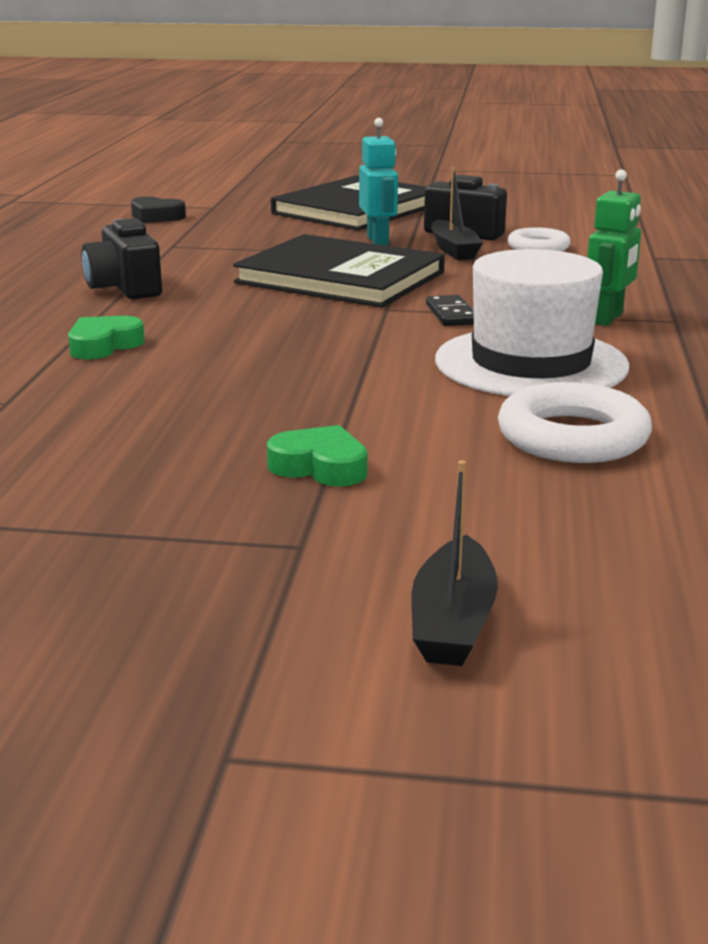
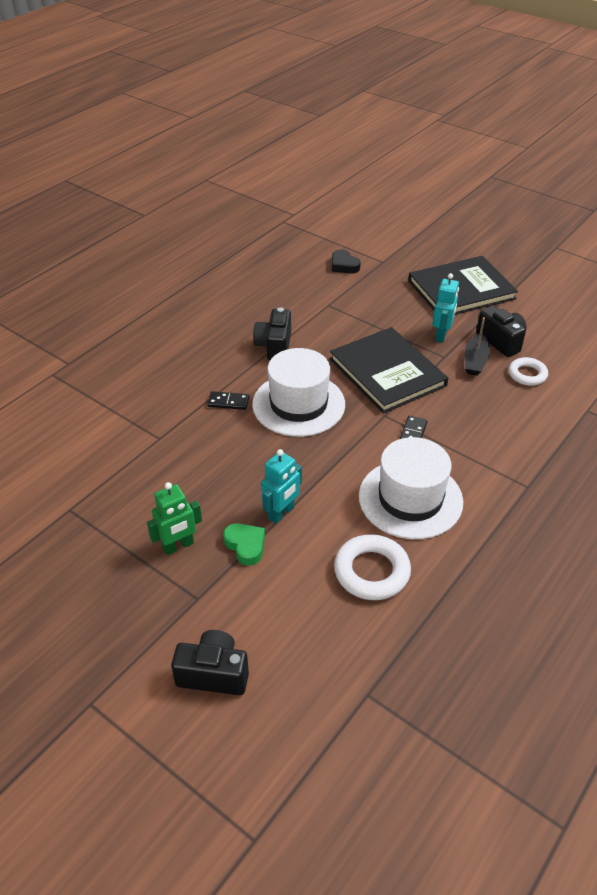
camera: 30 degrees right, 20 degrees up
(104, 345) = (228, 402): green heart -> black domino
(234, 325) = (298, 404): none -> white hat
(341, 421) = (281, 513): none -> turquoise robot
(453, 622) = (213, 673): black boat -> black camera
(608, 318) = (492, 470): green robot -> green robot (178, 546)

